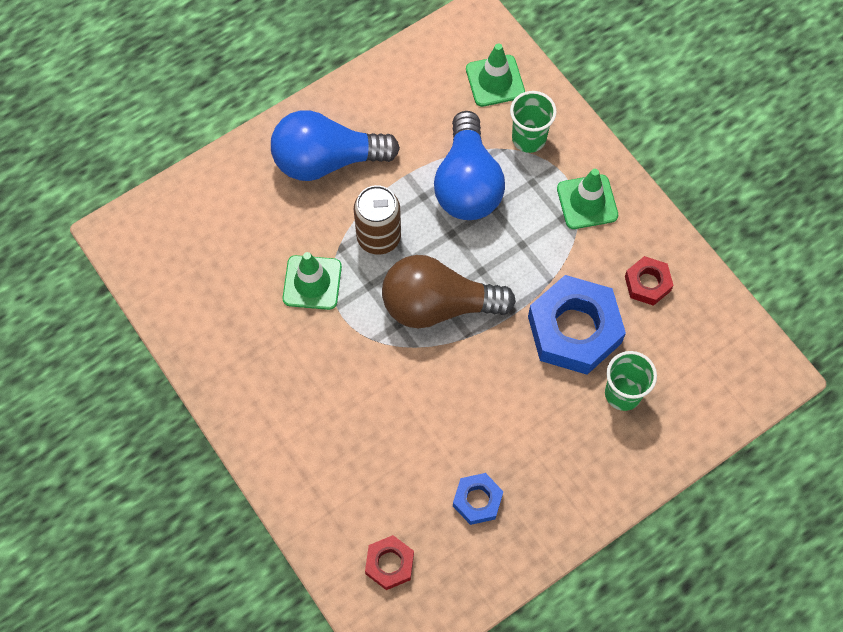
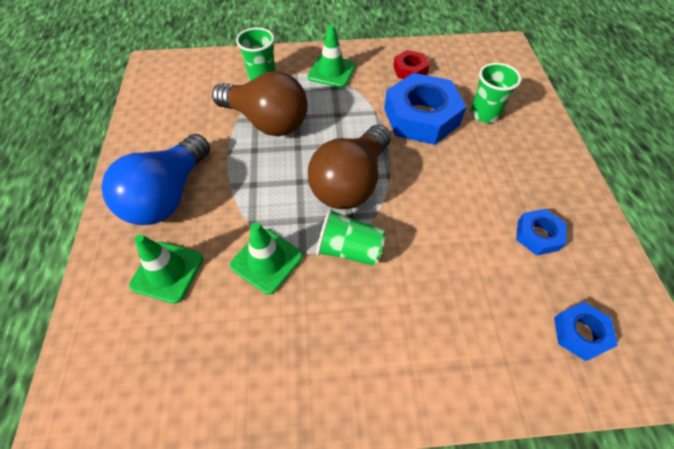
camera: 60 degrees left, 10 degrees down
(363, 342) = (349, 249): none -> green cup
(378, 237) = (264, 193): brown can -> none
(389, 564) = (580, 333): red nut -> blue nut
(467, 184) = (266, 121): blue light bulb -> brown light bulb
(495, 81) = (205, 75): green traffic cone -> green traffic cone (167, 272)

